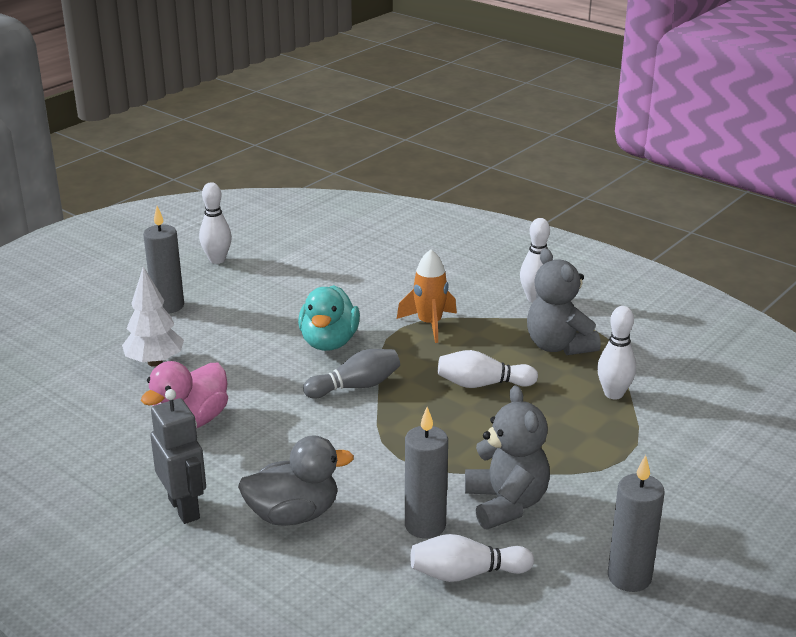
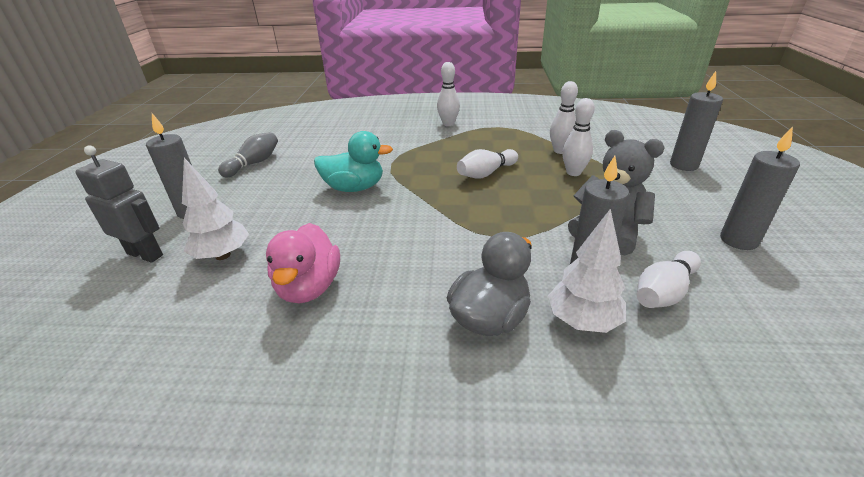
camera: 35 degrees left, 5 degrees up
(184, 508) = (392, 367): grey robot -> grey robot (145, 254)
(217, 260) = (205, 170): white bowling pin -> white bowling pin (573, 172)
(329, 342) = (354, 188): turquoise duck -> turquoise duck turned 60 degrees counterclockwise
(356, 386) = (410, 206): grey bowling pin -> grey bowling pin (254, 163)
(361, 555) = (582, 321): none -> white tree
(429, 324) = (407, 155): orange rocket -> none
(558, 346) = (496, 140): grey teddy bear -> none
(737, 480) = (683, 165): none -> grey candle

